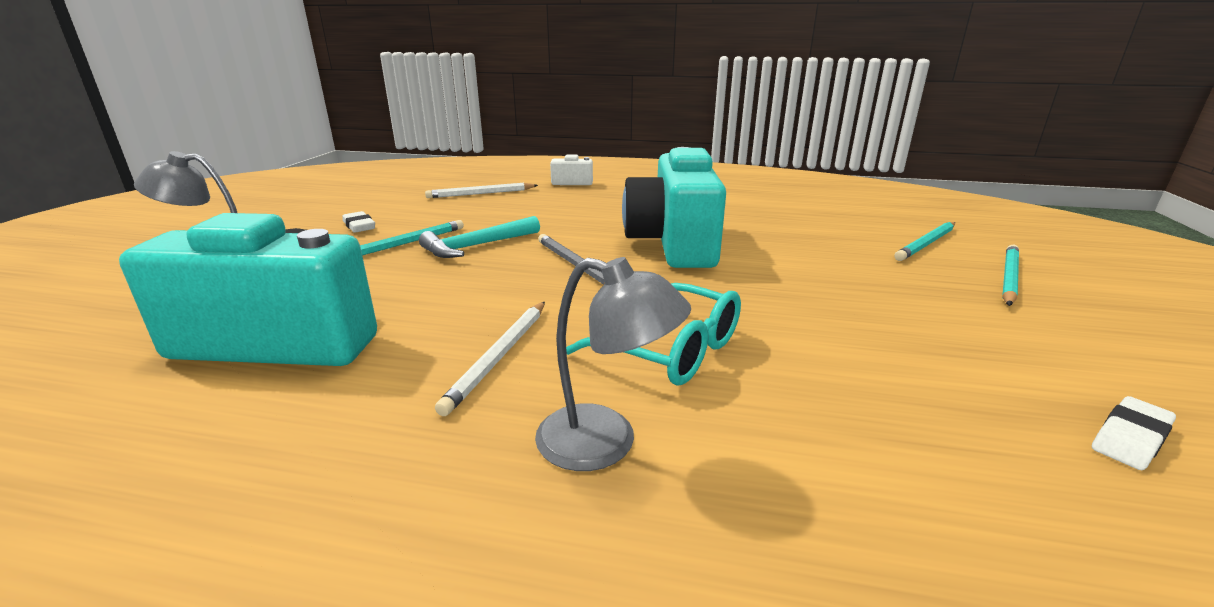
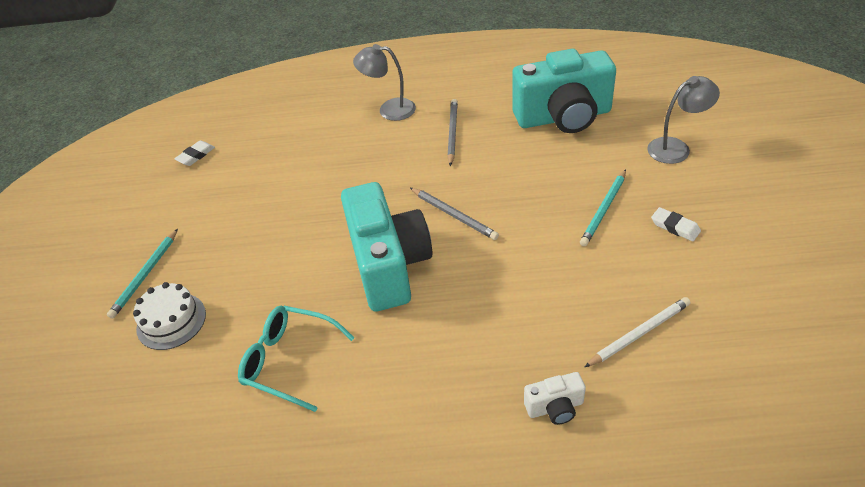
camera: 170 degrees right, 20 degrees up
(477, 246) = (544, 222): turquoise hammer -> none
(499, 356) = (452, 133): white pencil -> grey pencil
(671, 350) = (373, 156): turquoise glasses -> turquoise glasses (289, 361)
(926, 244) = (171, 321): turquoise pencil -> white cake

